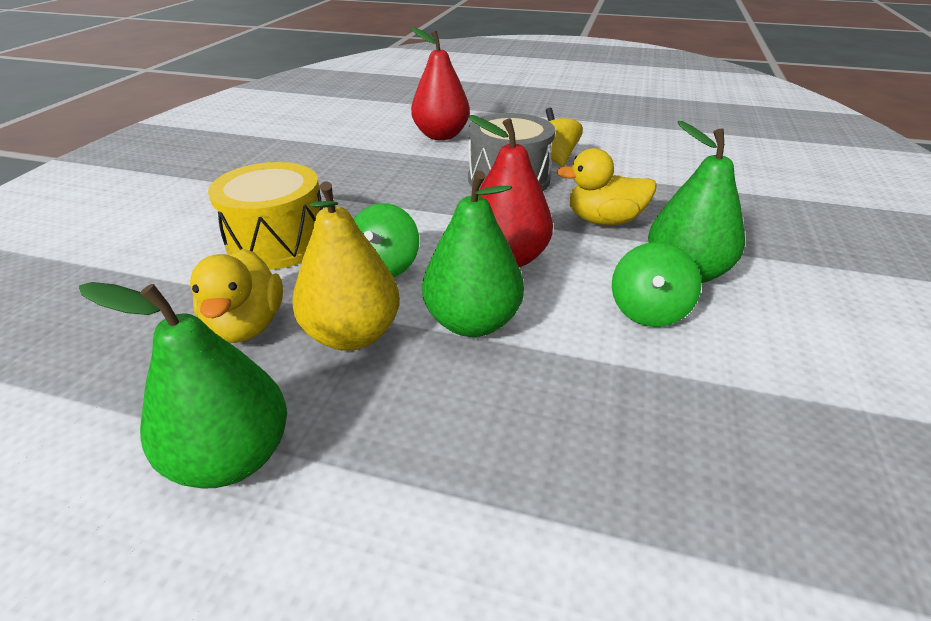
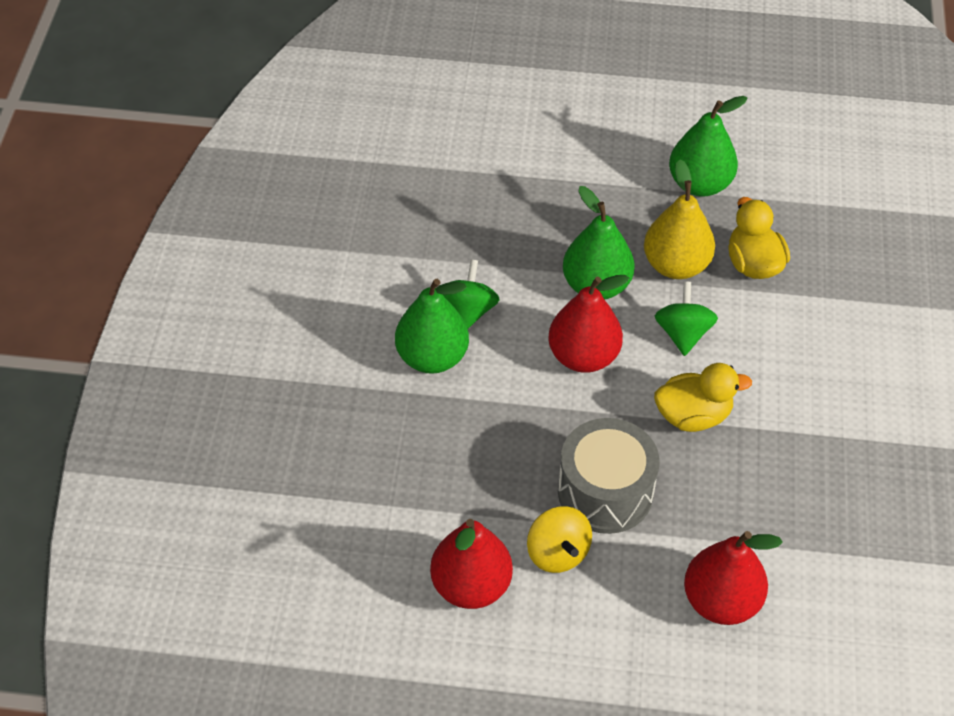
camera: 170 degrees right, 15 degrees up
(278, 242) = (792, 353): yellow drum -> none
(603, 220) = (498, 424): yellow duck -> yellow duck (693, 416)
(620, 151) = (471, 586): none -> red pear

